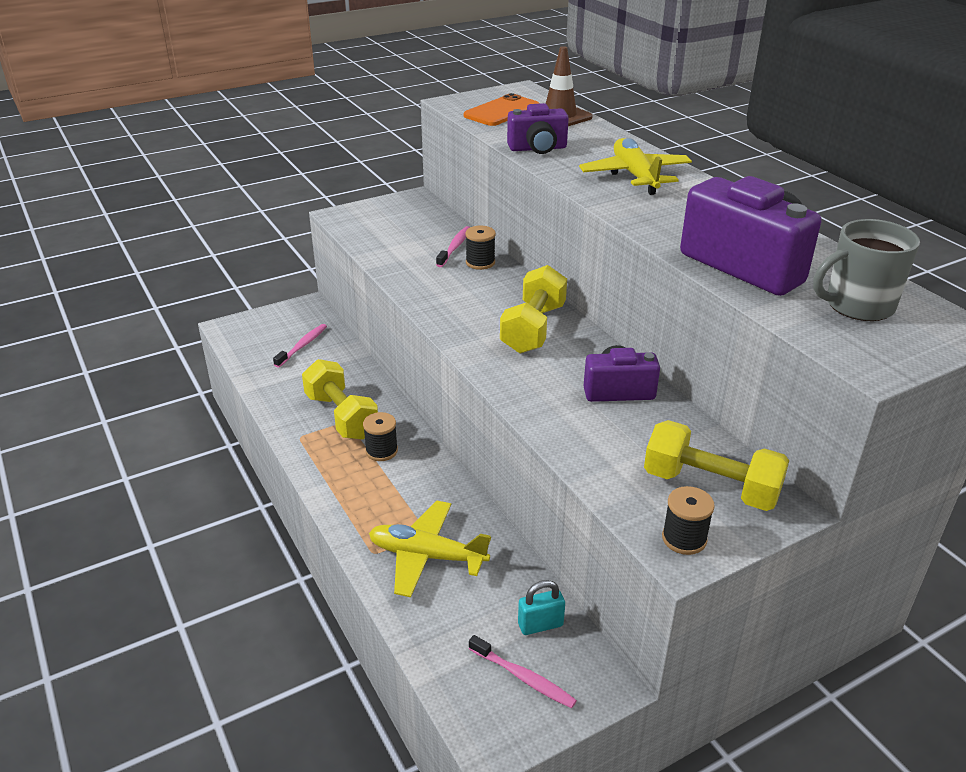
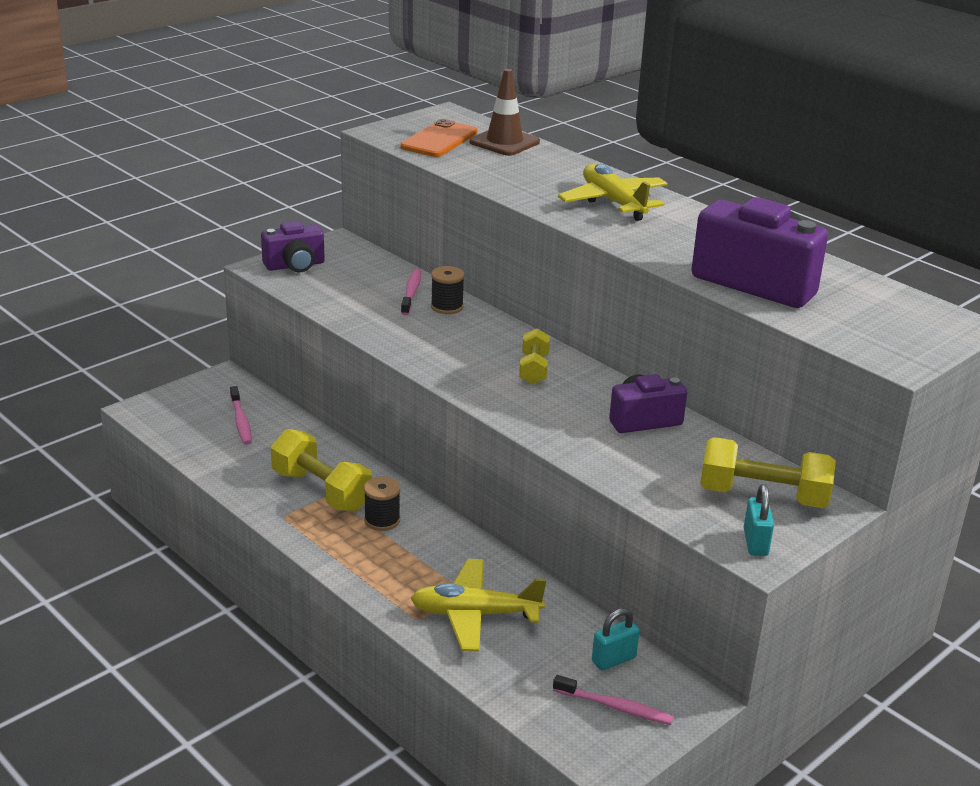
camera: 15 degrees left, 5 degrees down
(302, 346) = (241, 421): pink toothbrush -> pink toothbrush turned 150 degrees clockwise
(533, 328) = (534, 369): yellow dumbbell -> yellow dumbbell, size x0.60
(537, 148) = (499, 179): purple camera -> purple camera (295, 265)
(684, 539) = (755, 542): black spool -> turquoise padlock
(857, 305) = (868, 311): grey mug -> none

